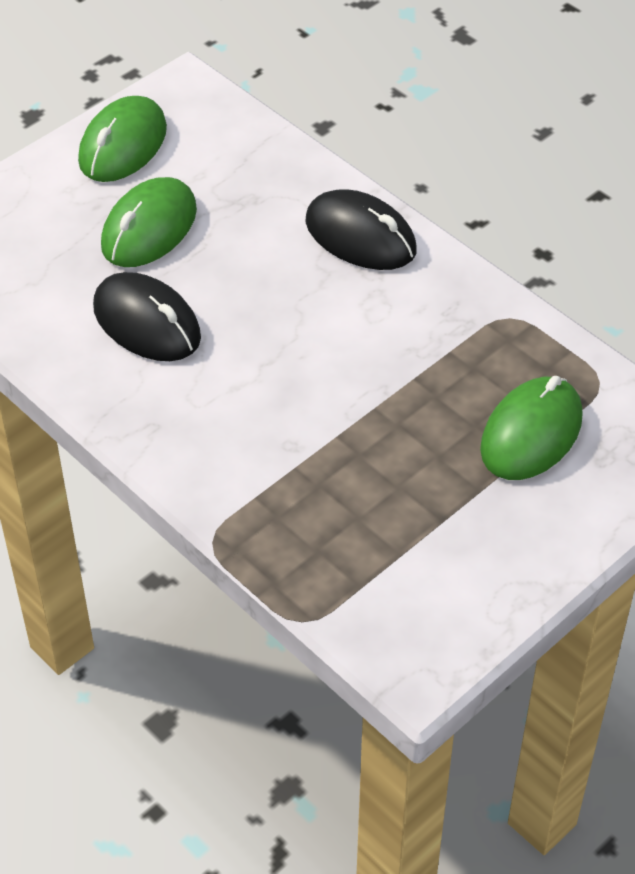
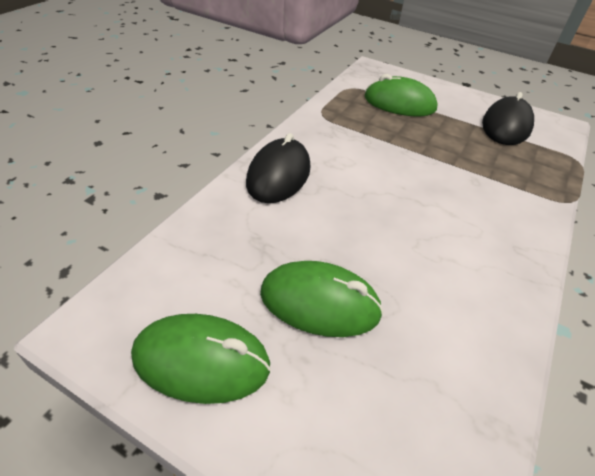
camera: 110 degrees left, 5 degrees down
(147, 323) = (429, 276): black mouse -> black mouse (506, 126)

